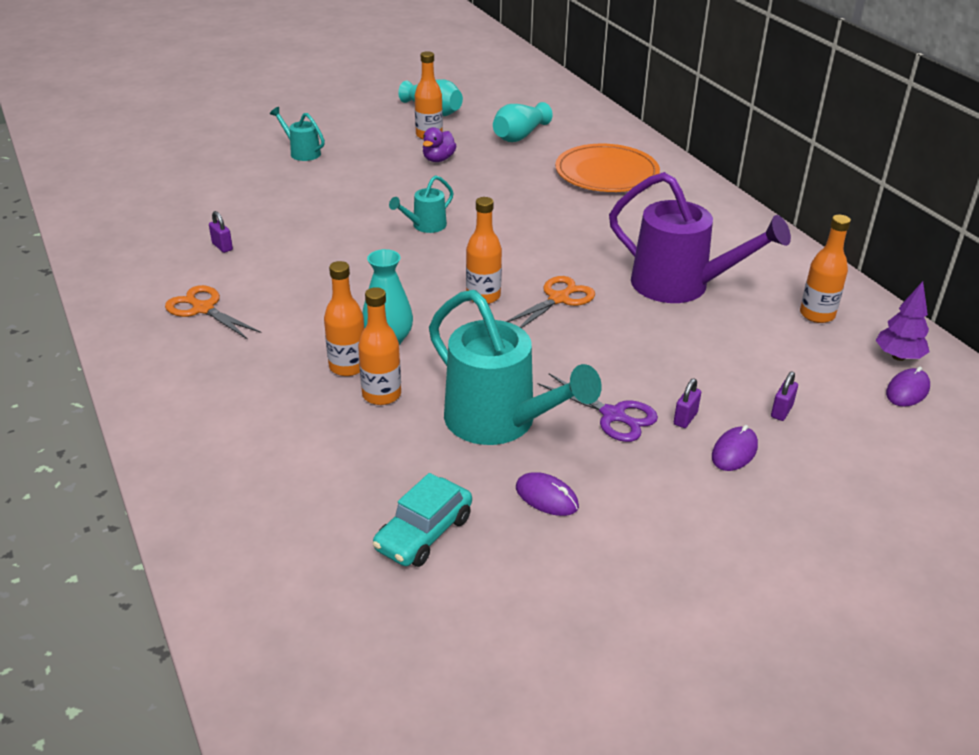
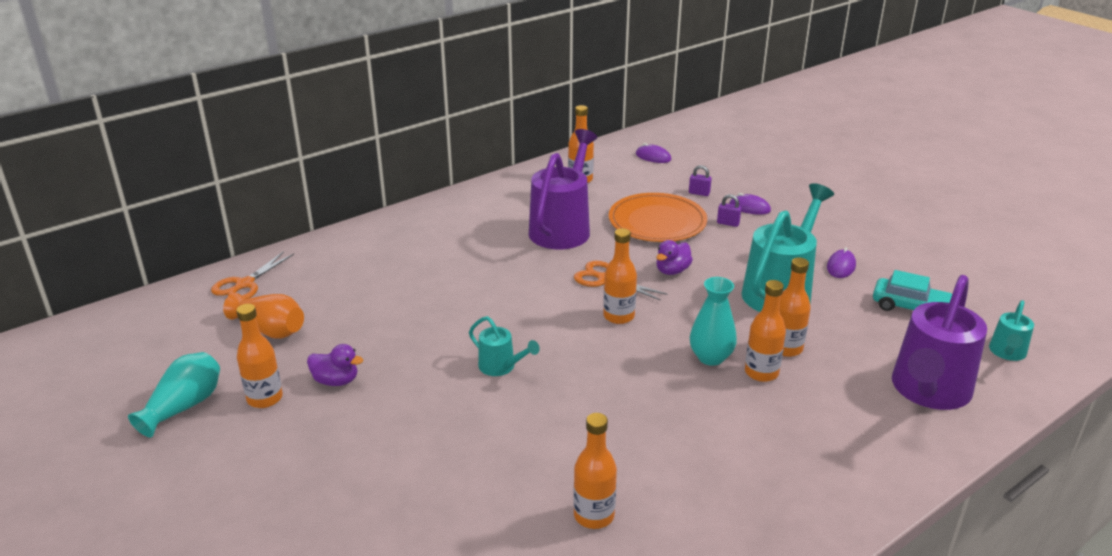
camera: 100 degrees left, 5 degrees down
(203, 309) = (725, 492): orange scissors -> orange scissors (245, 284)
(222, 246) = (594, 516): purple padlock -> orange bottle
(252, 481) = (928, 392): none -> purple watering can
(301, 152) = (318, 508): turquoise watering can -> turquoise watering can (1007, 353)
(520, 136) = (270, 329): turquoise vase -> orange vase
(567, 347) = (672, 271): none -> purple duck
(606, 173) = (363, 270): orange plate -> orange plate (657, 221)
(613, 415) = (742, 248): purple scissors -> none
(898, 357) = (618, 157): purple tree -> none

